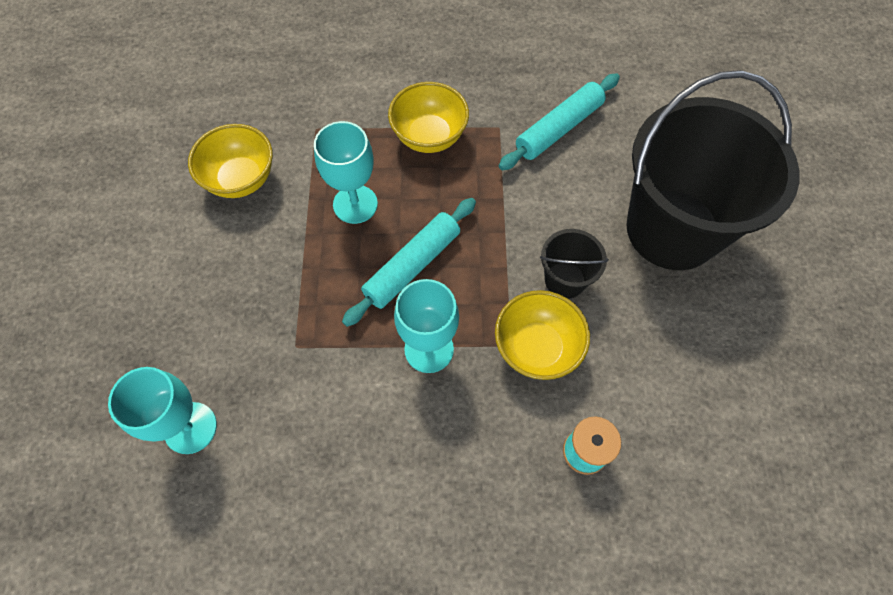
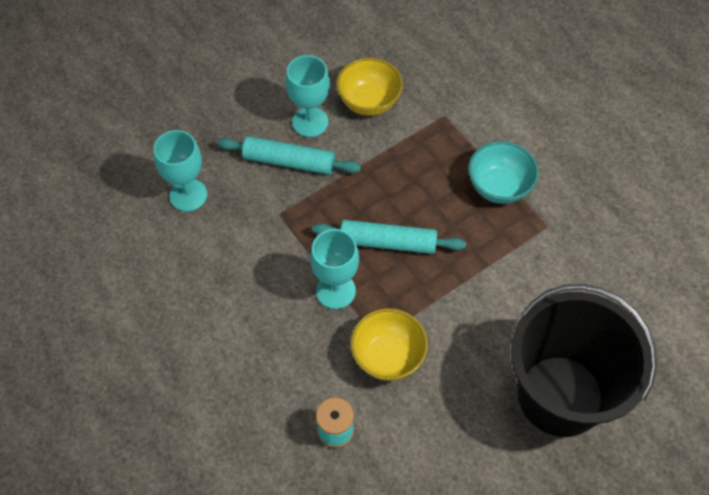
camera: 55 degrees right, 5 degrees down
(355, 204) = (406, 178): turquoise goblet -> turquoise goblet (310, 122)
(429, 136) = (499, 187): yellow bowl -> turquoise bowl
(559, 128) = (582, 266): turquoise rolling pin -> turquoise rolling pin (289, 161)
(565, 280) = (455, 344): black bucket -> none

